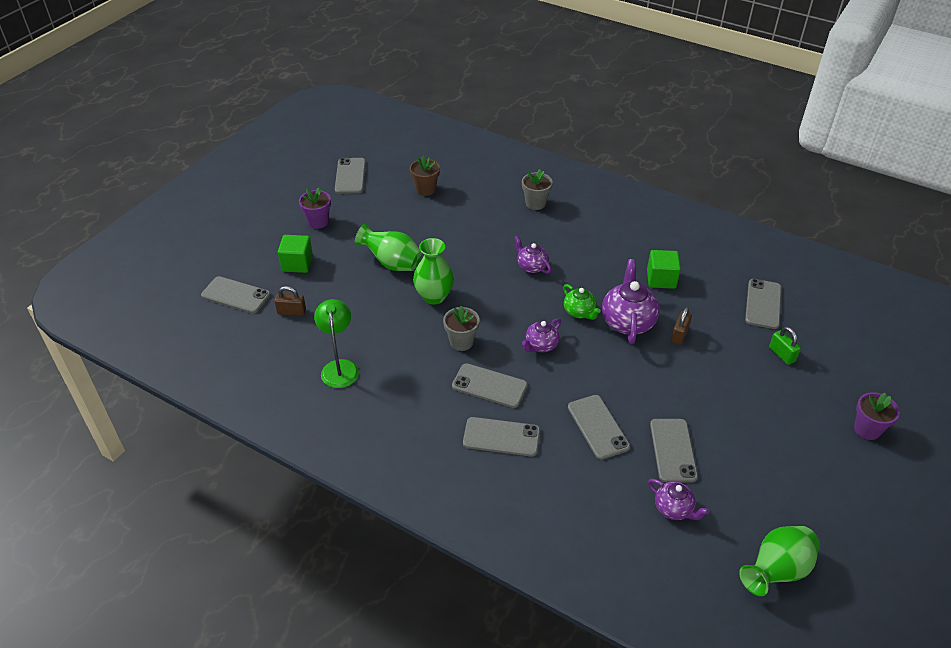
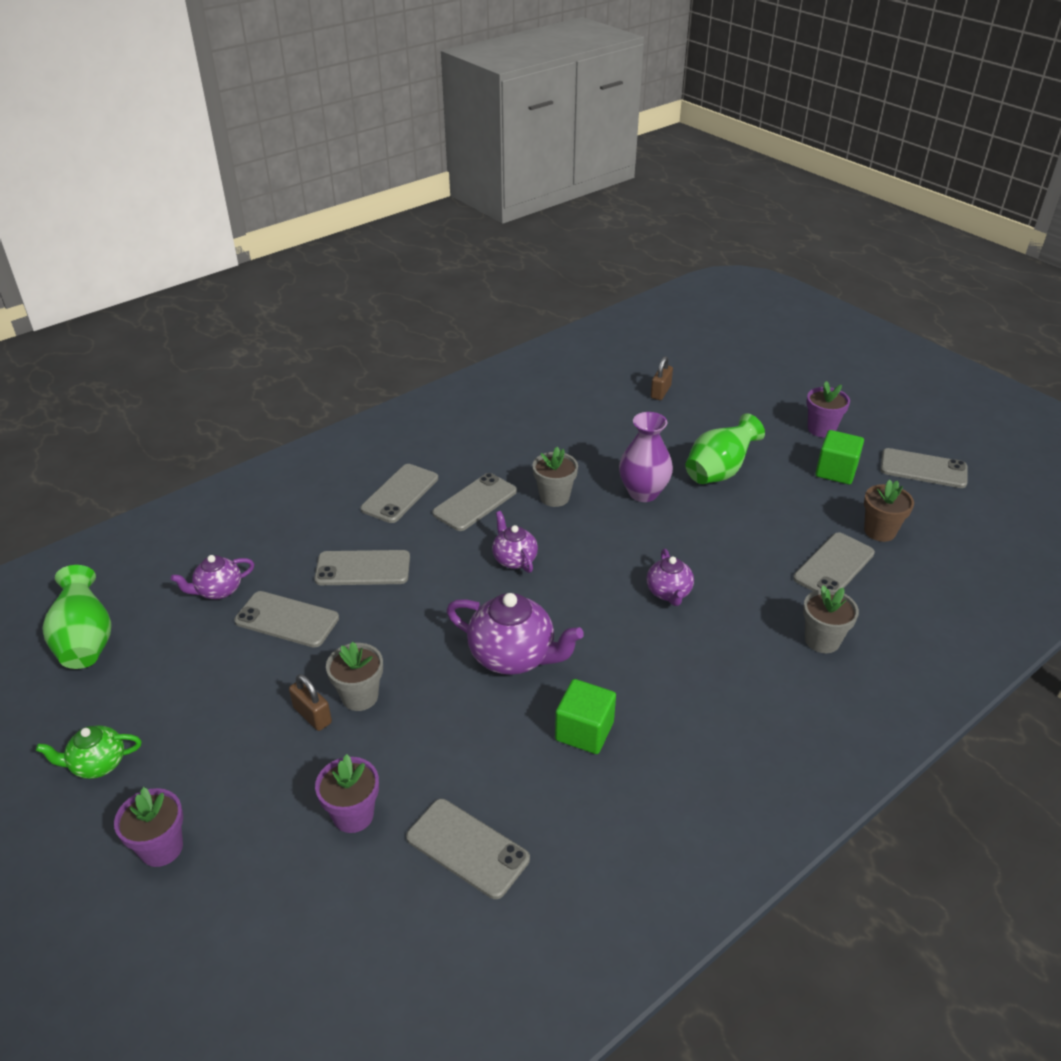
camera: 110 degrees right, 5 degrees down
(236, 295) = (702, 362): grey phone -> grey phone (834, 566)
(297, 263) = (742, 405): green cube -> green cube (836, 471)
(339, 367) = (561, 410): green lamp -> none
(434, 296) = (643, 493): green vase -> purple vase
(531, 266) = (669, 593): purple teapot -> purple teapot turned 105 degrees clockwise
(579, 312) = (555, 613): green teapot -> green teapot (97, 764)
(679, 335) = (459, 704): brown padlock -> brown padlock (312, 715)
(706, 383) = (360, 696): none -> grey flower pot
(781, 354) = (353, 815): green padlock -> purple flower pot

